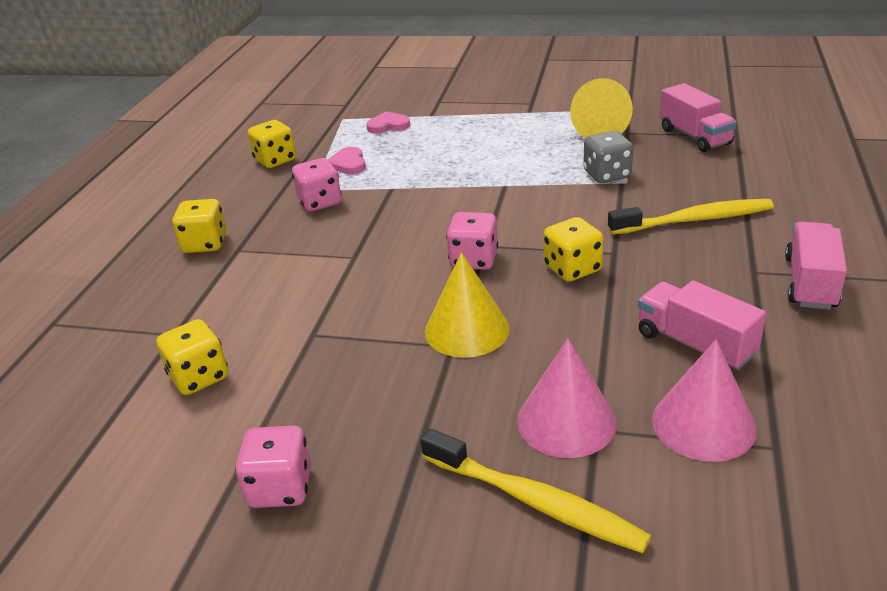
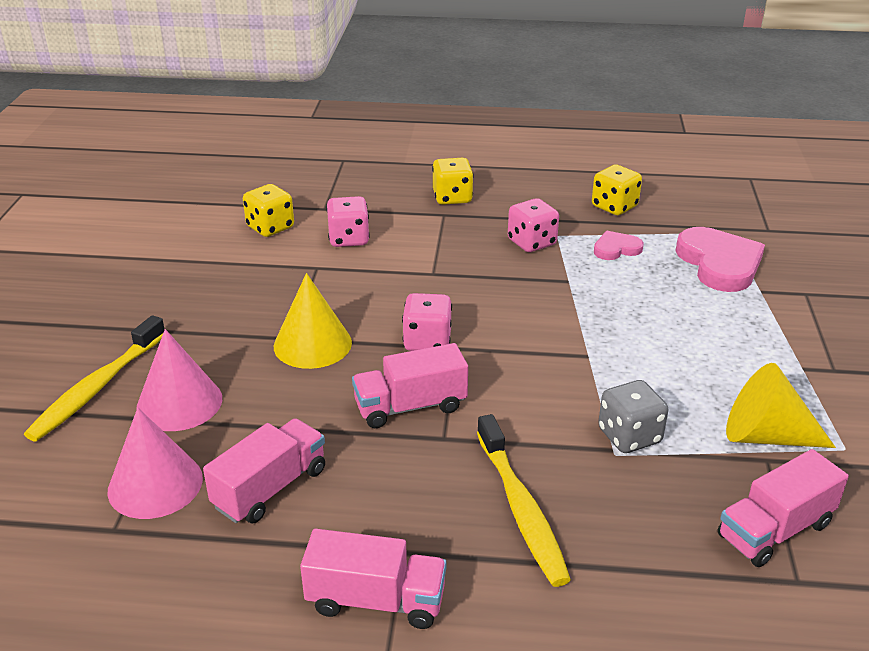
camera: 80 degrees right, 0 degrees up
(280, 488) = (147, 277): pink dice -> pink dice (349, 239)
(388, 125) = (719, 263): pink heart -> pink heart, size x1.89
(572, 269) = (410, 406): yellow dice -> pink truck

